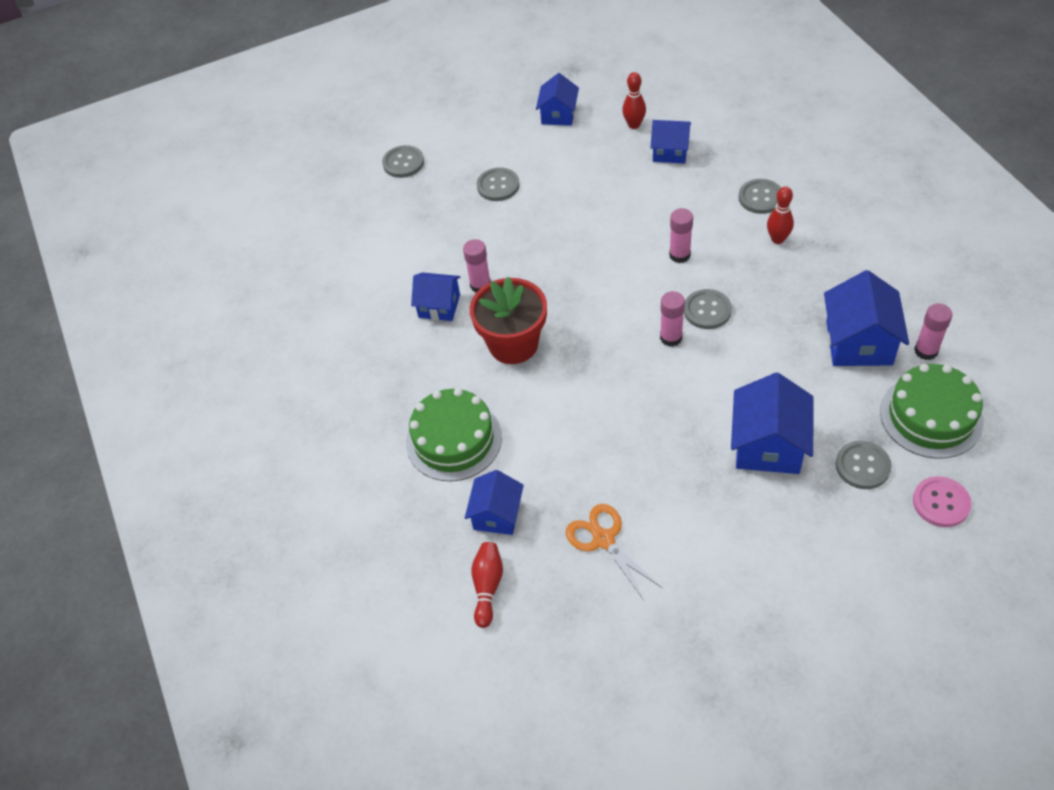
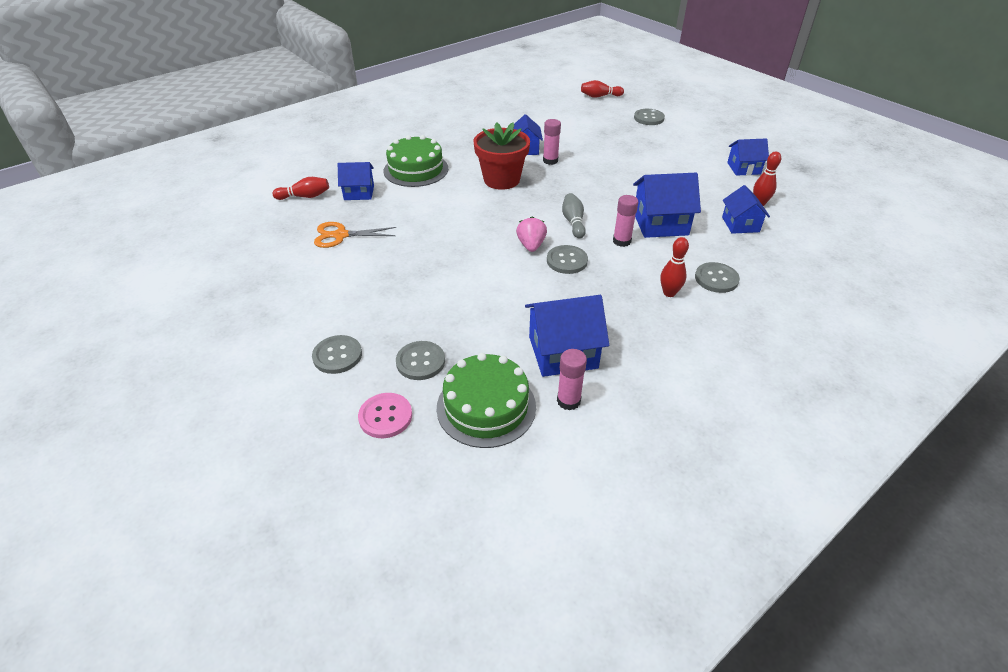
camera: 70 degrees right, 10 degrees down
(316, 197) = (600, 96): none -> red bowling pin
(498, 186) = (649, 154): grey button -> grey button (337, 355)
(603, 539) = (341, 235): orange scissors -> orange scissors turned 135 degrees counterclockwise
(632, 289) = (573, 222): none -> grey bowling pin
(671, 337) = (531, 245): pink glue stick -> pink strawberry
(768, 445) = (434, 305): blue house -> blue house (660, 223)

